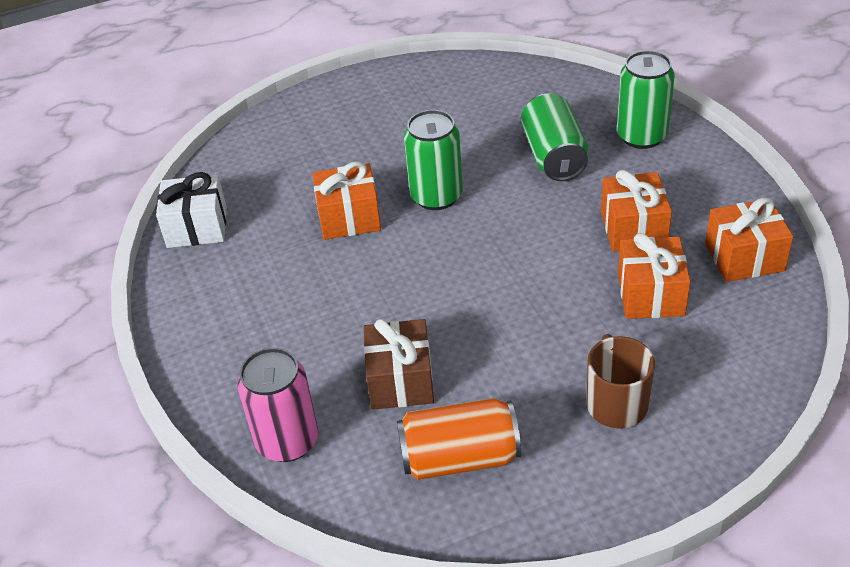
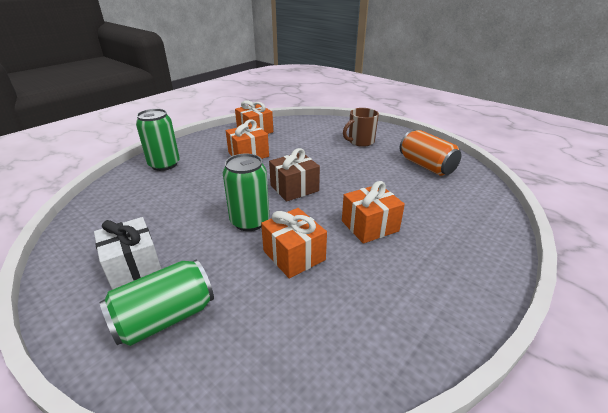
camera: 120 degrees left, 10 degrees down
(197, 227) = (368, 360): white gift -> white gift (133, 266)
(287, 441) = (482, 213): pink can -> none
(400, 380) = (406, 191): brown gift -> brown gift (294, 188)
(553, 156) = (191, 187): green can -> green can (165, 318)
(650, 294) = (292, 144): orange gift -> orange gift (370, 226)

